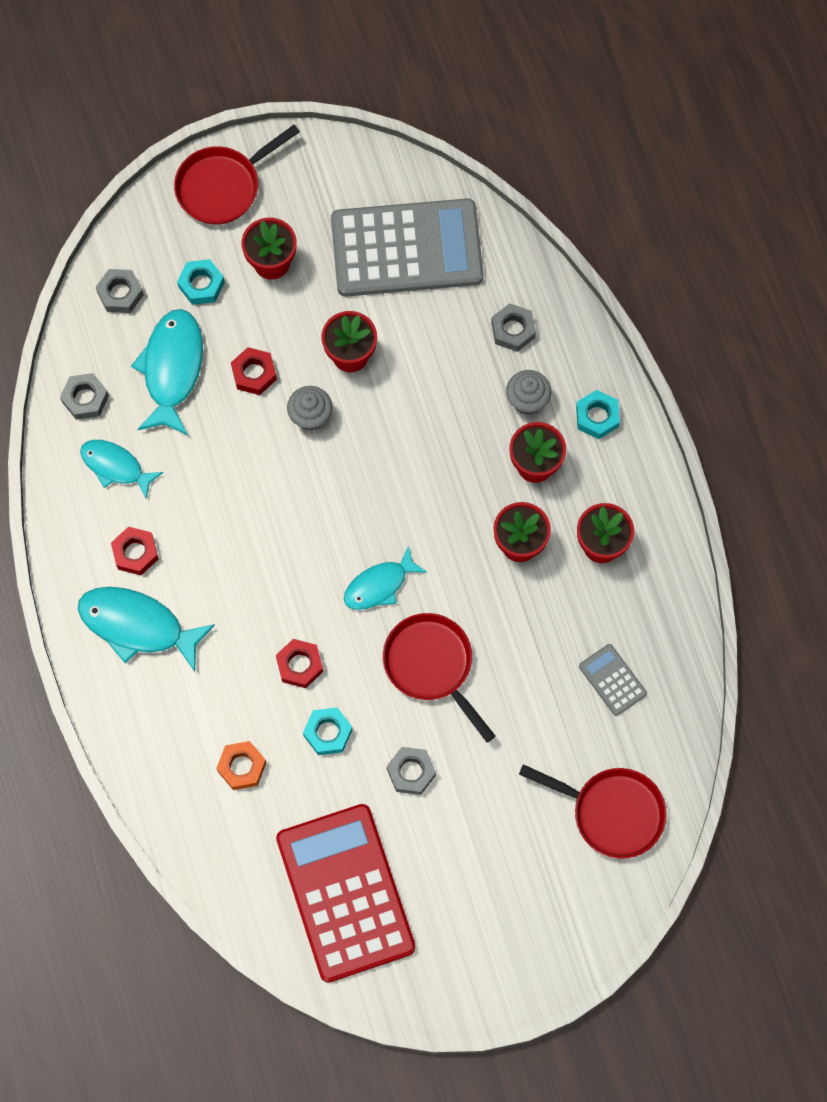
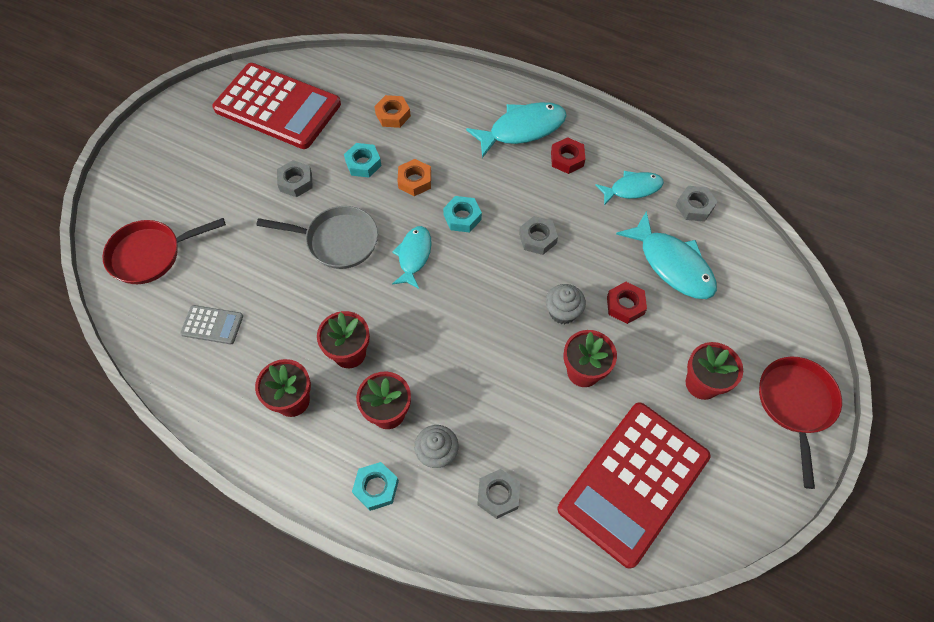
camera: 135 degrees right, 10 degrees down
(120, 293) = (757, 278): grey nut -> grey nut (537, 238)
(201, 284) = (722, 328): turquoise nut -> turquoise nut (462, 217)
(299, 665) = (415, 181): red nut -> orange nut
(406, 249) = (634, 482): grey calculator -> red calculator
(432, 665) = (337, 241): red pan -> grey pan

